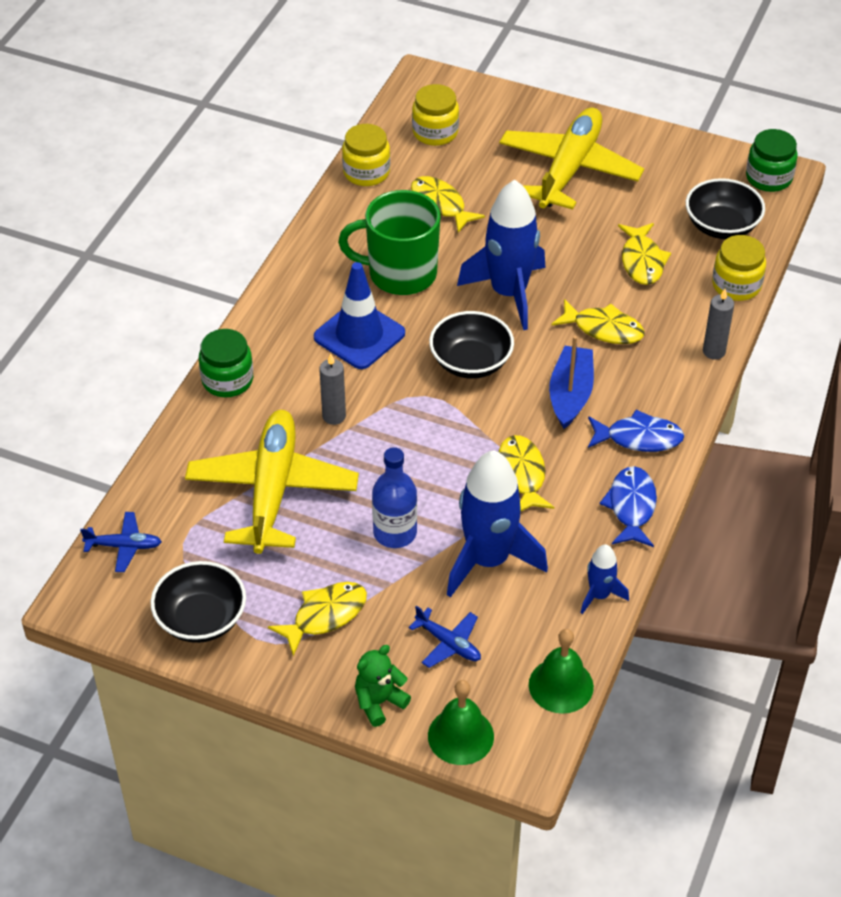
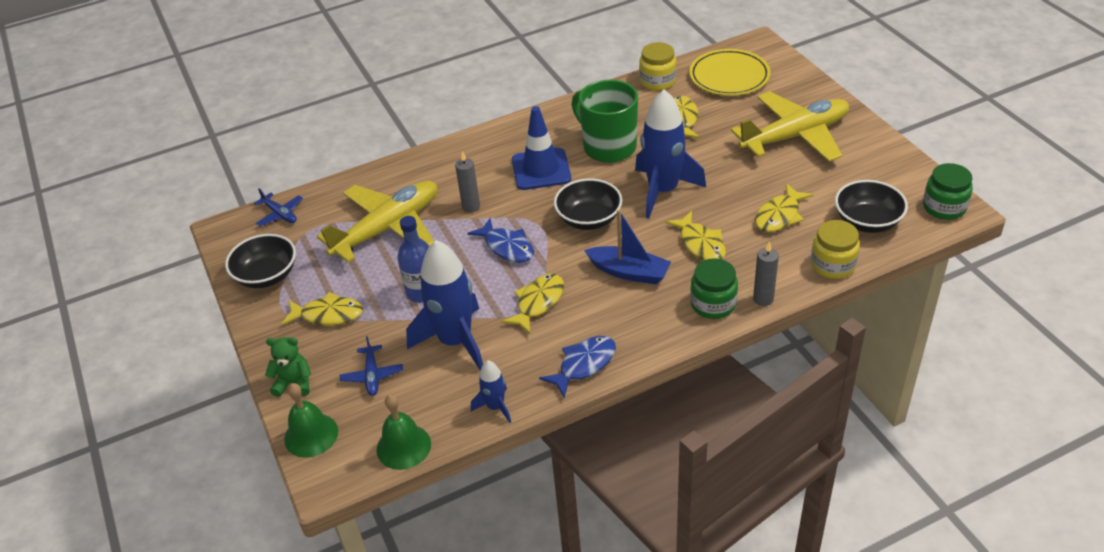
camera: 45 degrees right, 5 degrees down
(227, 380) = (439, 156): green jar -> green jar (713, 304)
(435, 132) = (729, 77): yellow jar -> yellow plate
(570, 394) = (629, 272): blue boat -> blue boat turned 60 degrees clockwise
(639, 438) = (642, 324): blue fish -> blue fish (507, 247)

